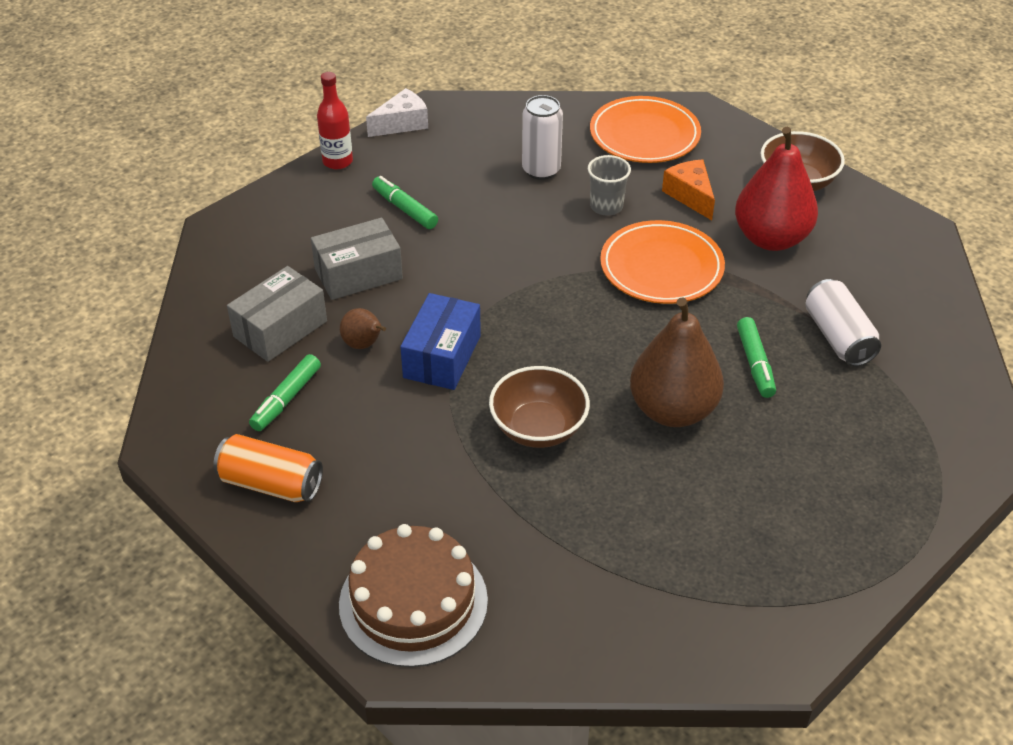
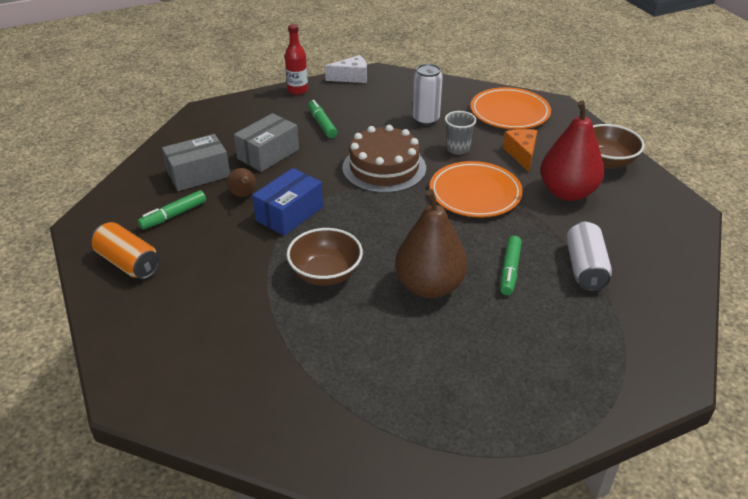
camera: 20 degrees right, 5 degrees down
(358, 274) = (268, 154): grey box -> grey box turned 45 degrees counterclockwise
(413, 602) = (167, 364): brown cake -> brown cake (384, 168)

